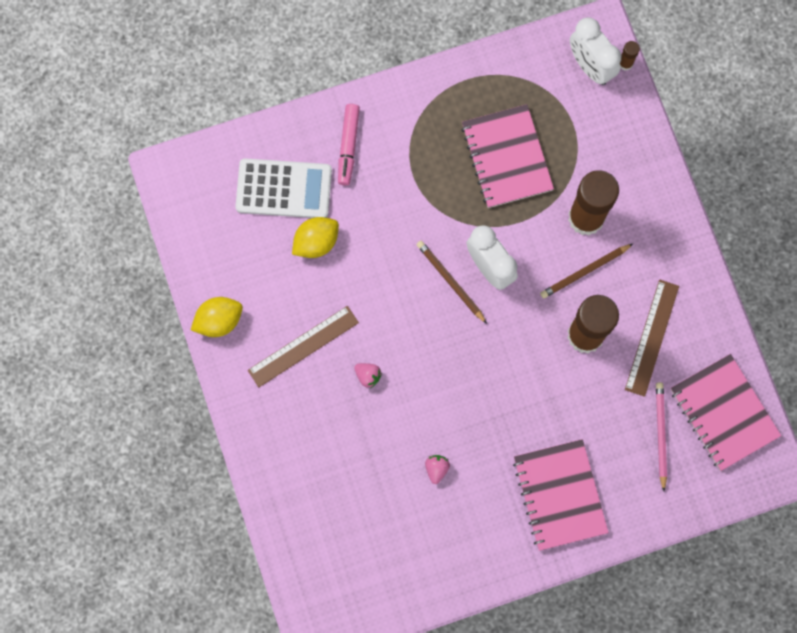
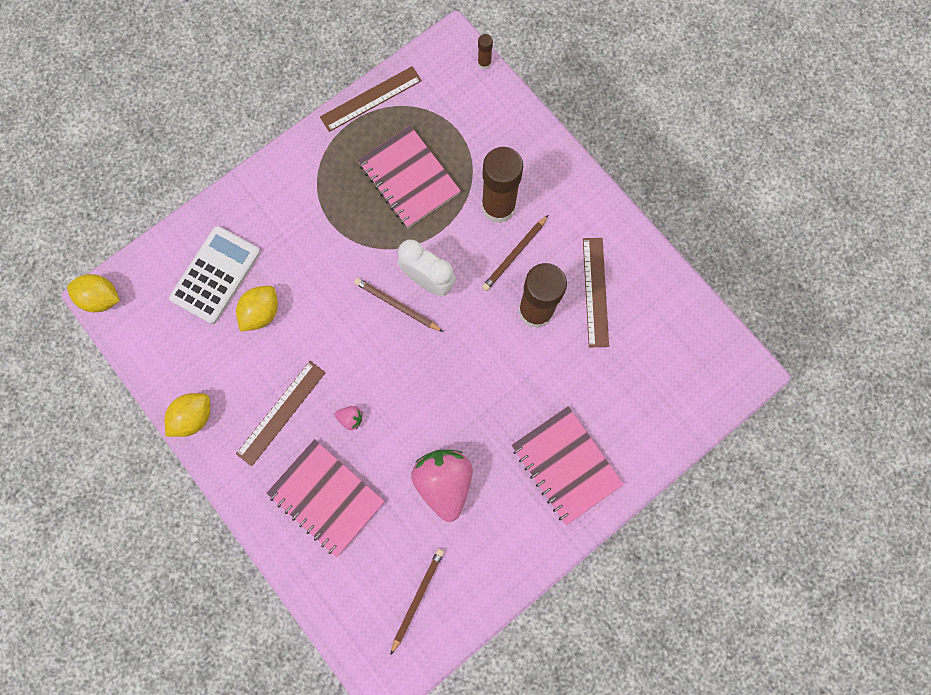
camera: 20 degrees left, 0 degrees up
(167, 173) = (102, 298): none -> yellow lemon
(284, 189) = (216, 275): white calculator -> white calculator turned 45 degrees counterclockwise
(348, 146) = (262, 217): pink marker -> none
(373, 567) = (417, 598): none -> brown pencil
(436, 469) = (444, 482): pink strawberry -> pink strawberry, size x2.44
(497, 61) = (371, 99): none -> brown ruler
(590, 66) = (454, 76): white clock -> none
(660, 434) = (635, 376): pink pencil -> none
(723, 413) = (684, 336): pink notebook -> pink notebook (326, 497)

